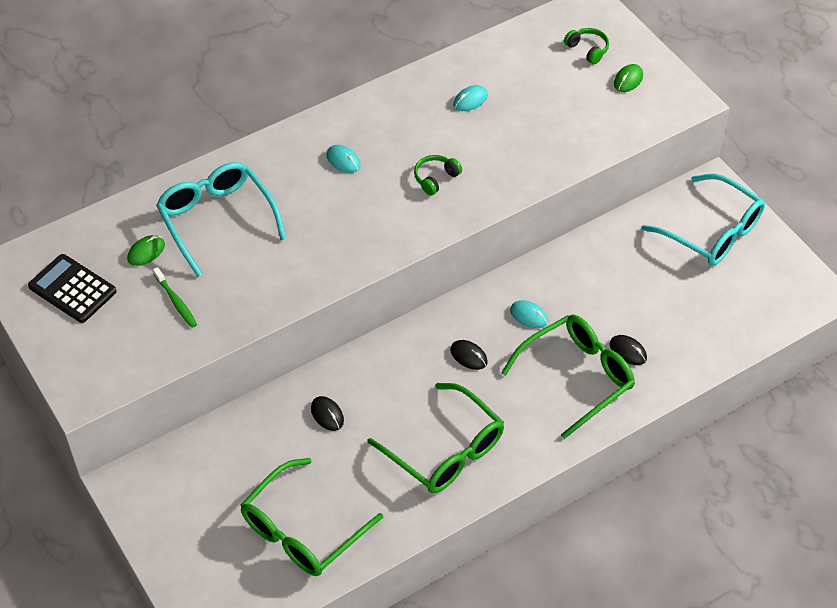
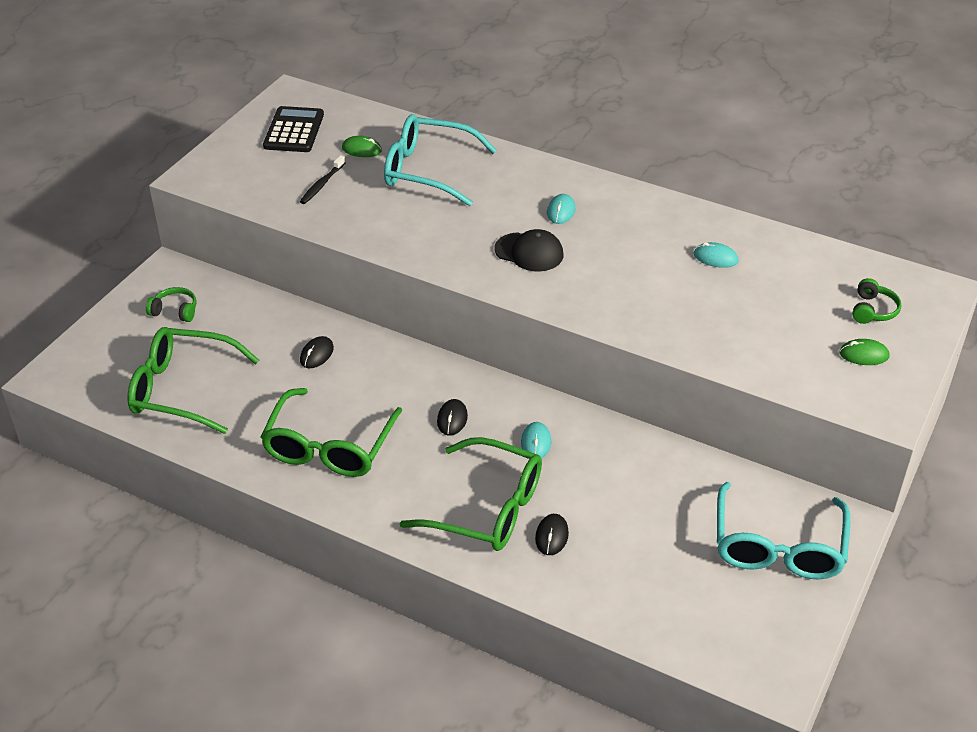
camera: 60 degrees right, 10 degrees down
(176, 301) = (322, 184): green toothbrush -> black toothbrush
(217, 220) = (428, 170): turquoise glasses -> turquoise glasses turned 105 degrees counterclockwise
(380, 204) = (529, 252): none -> black cap
(435, 178) = (593, 273): green headphones -> green headphones (175, 311)

